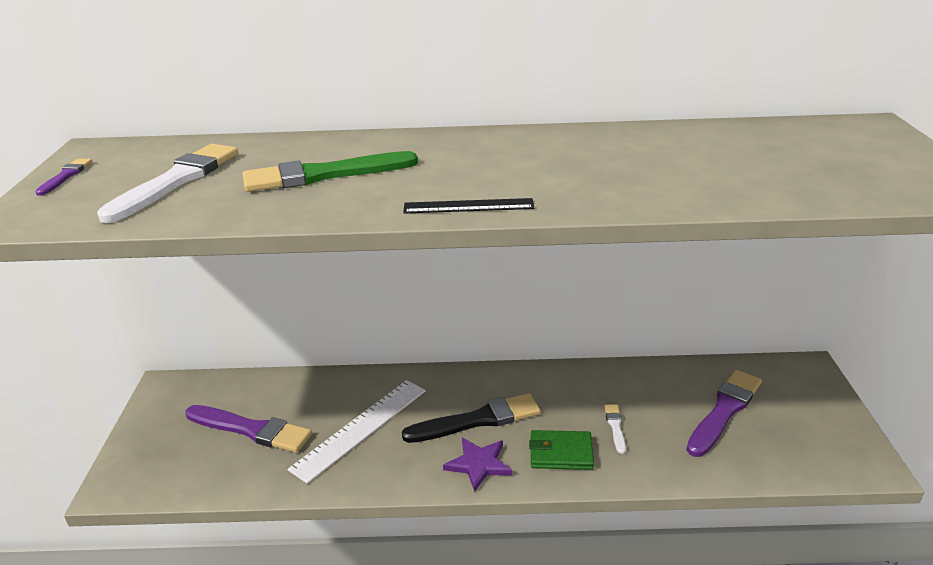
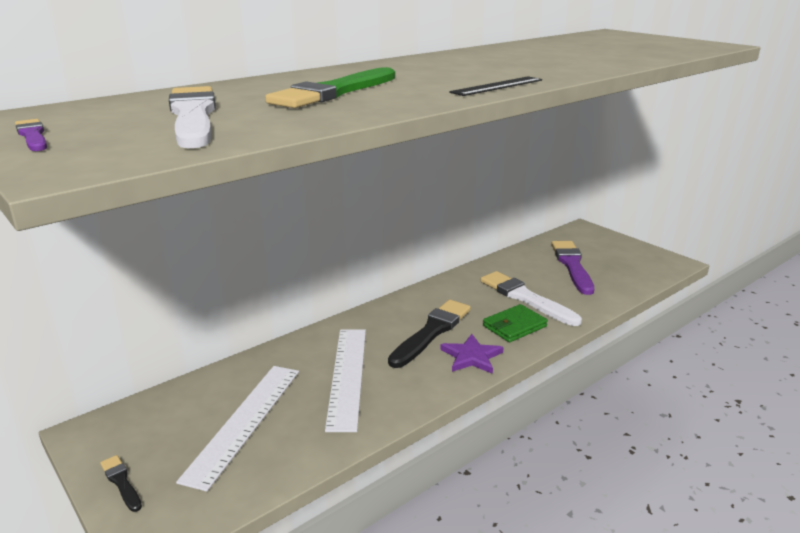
camera: 40 degrees left, 5 degrees down
(141, 436) = (121, 482): none -> black brush
(251, 430) = (244, 421): purple brush -> white ruler
(615, 427) = (525, 298): white brush -> white brush, size x2.10

